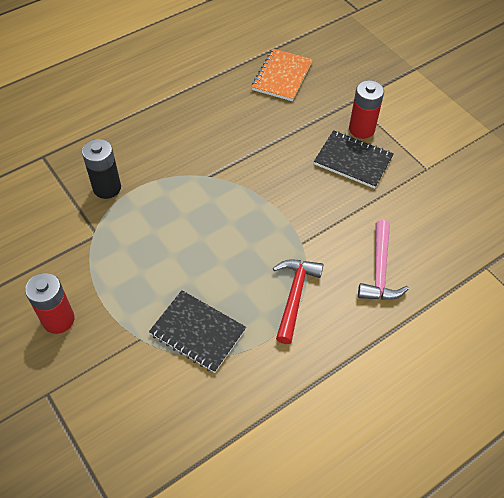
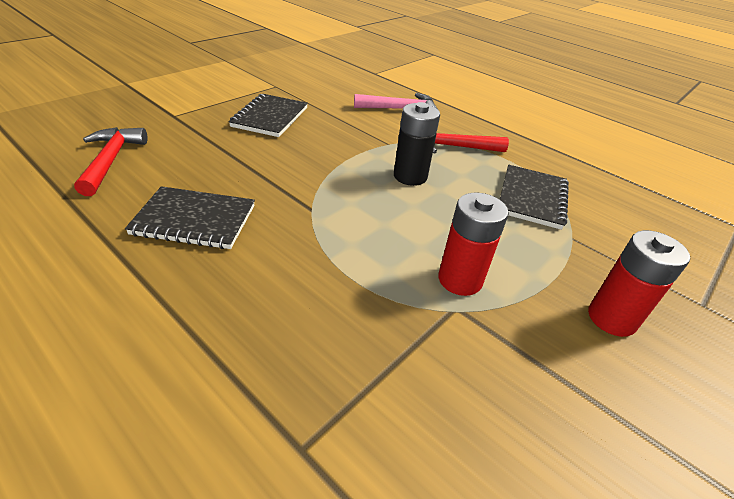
camera: 105 degrees left, 15 degrees down
(107, 188) = (361, 313): black battery -> black battery (410, 176)
(207, 119) = (194, 220): none -> black notebook
(282, 76) = (111, 160): orange notebook -> red hammer
(361, 129) = (221, 112): red battery -> red battery (460, 280)

